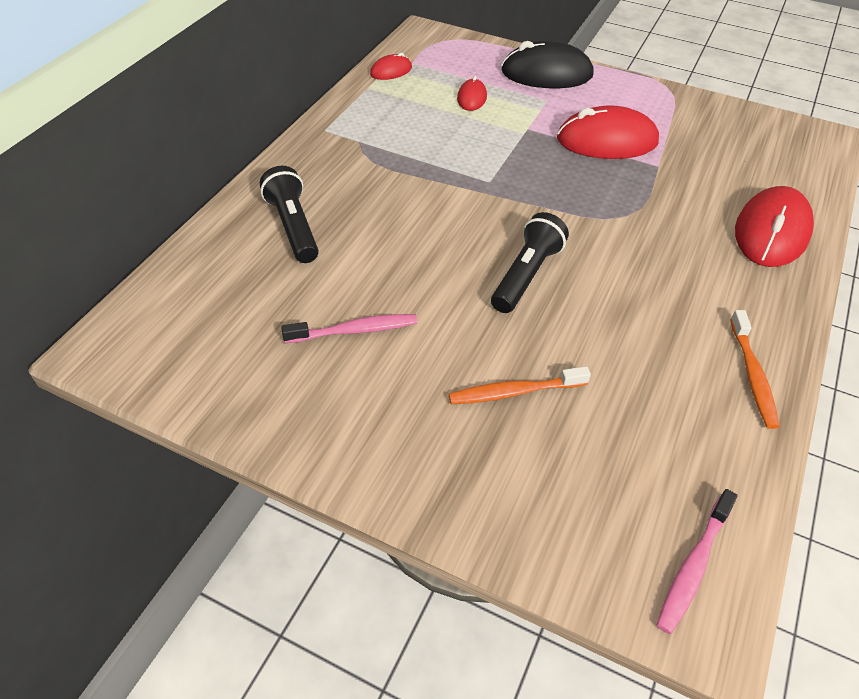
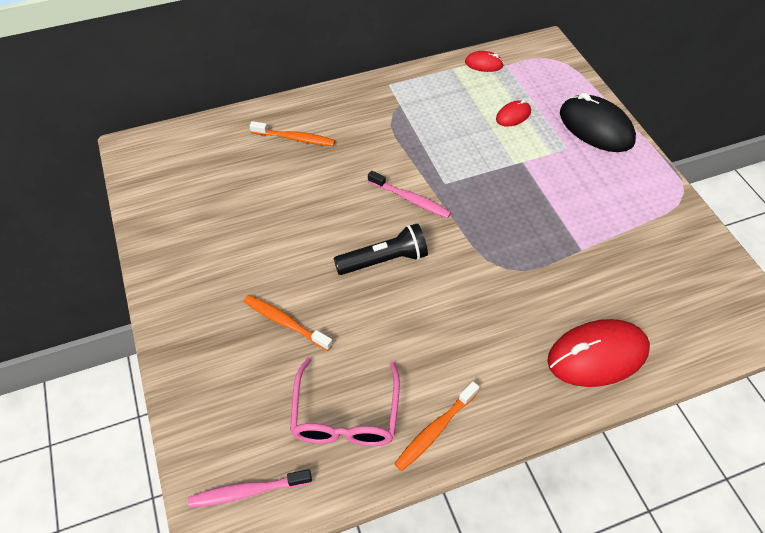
camera: 45 degrees right, 5 degrees up
(293, 227) = (295, 138): black flashlight -> orange toothbrush
(355, 330) = (251, 223): pink toothbrush -> pink toothbrush (410, 199)
(607, 141) = (568, 206): red mouse -> none
(674, 424) = (345, 414): none -> pink glasses

